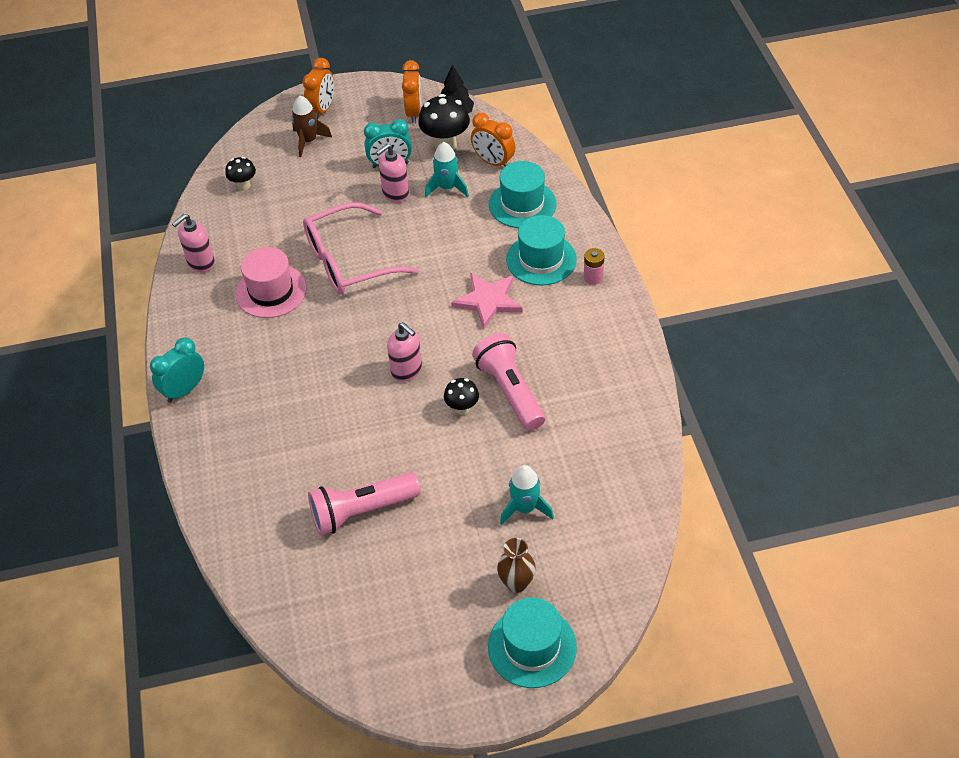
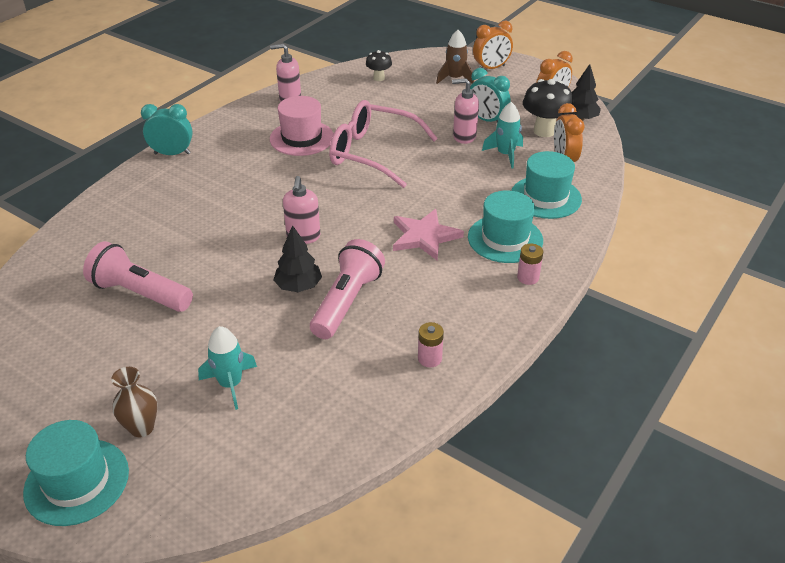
camera: 45 degrees right, 10 degrees down
(462, 408) = (298, 286): black mushroom -> black tree
(613, 383) = (429, 358): none -> pink battery

